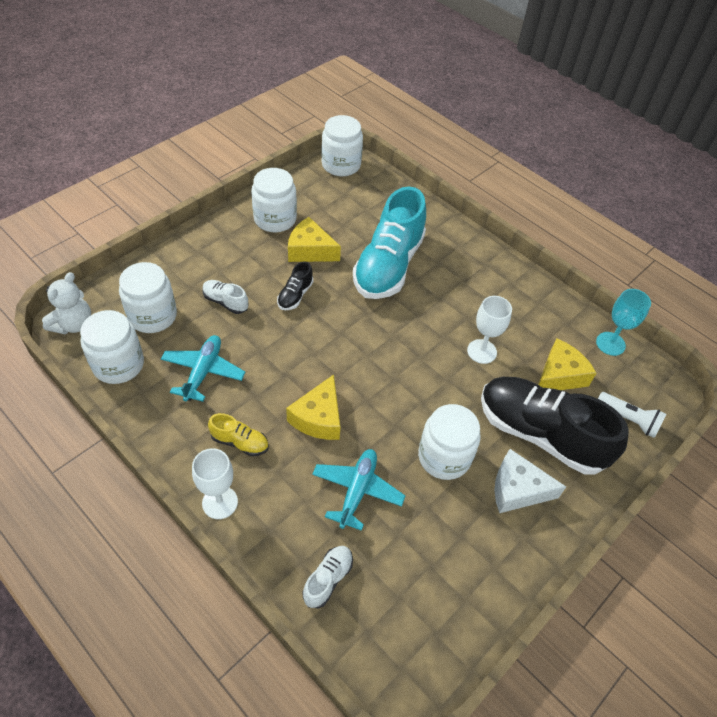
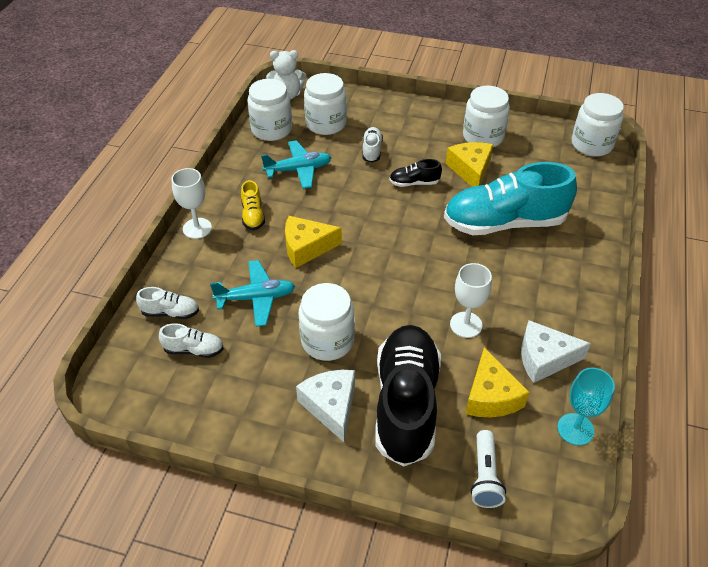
camera: 65 degrees right, 5 degrees down
(392, 577) = (194, 350): none -> white shoe
(540, 324) = (544, 358): none -> white cheese
(559, 375) = (491, 396): yellow cheese -> yellow cheese turned 60 degrees clockwise

